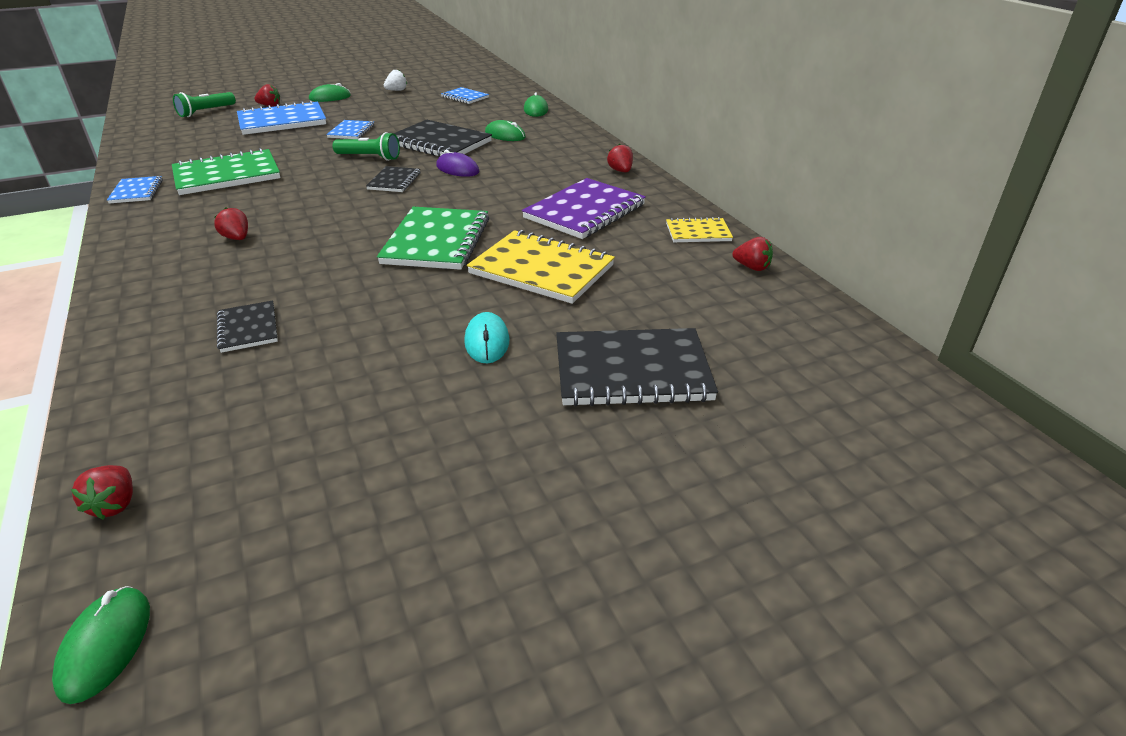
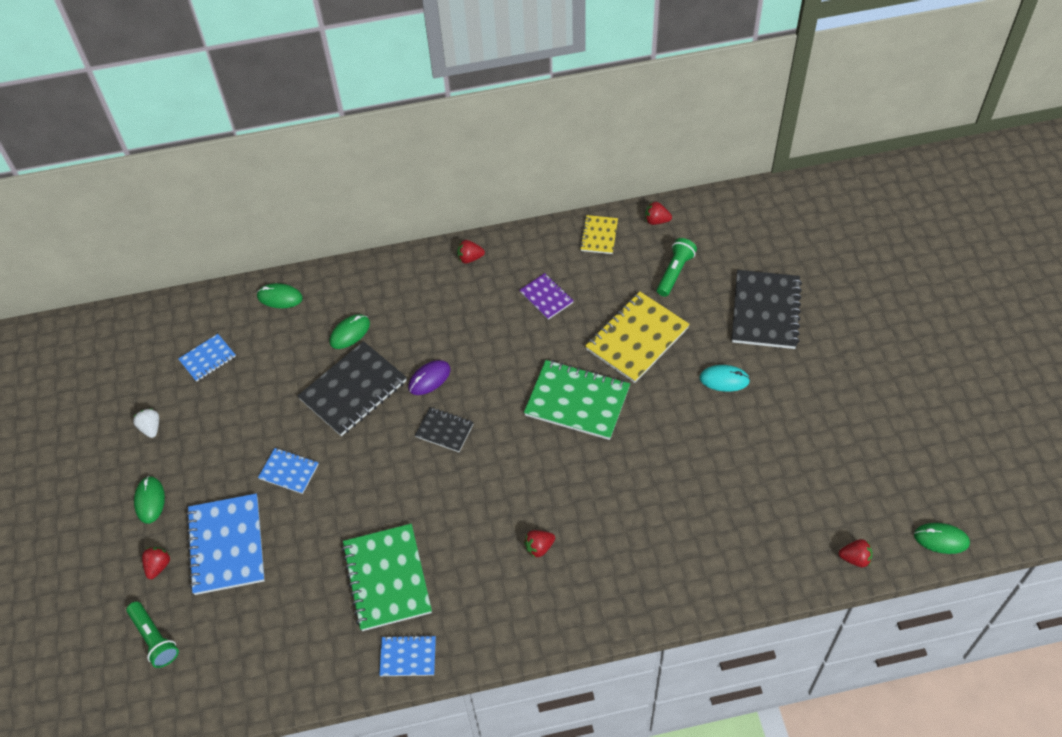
camera: 75 degrees left, 20 degrees up
(248, 328) = (687, 518): black notebook -> none
(369, 157) = (375, 452): green flashlight -> green flashlight (674, 272)
(585, 211) = (546, 297): purple notebook -> purple notebook, size x0.54
(752, 267) = (656, 220): red strawberry -> red strawberry turned 120 degrees counterclockwise

